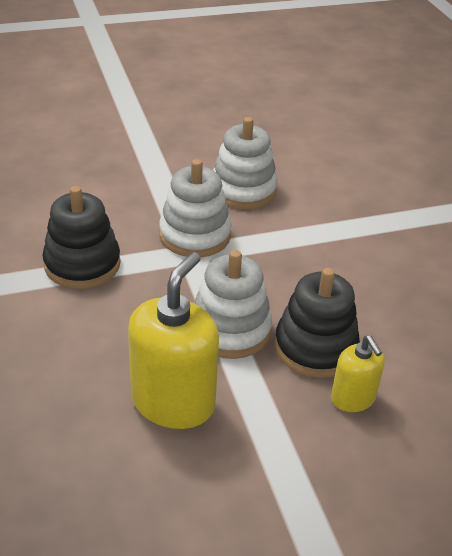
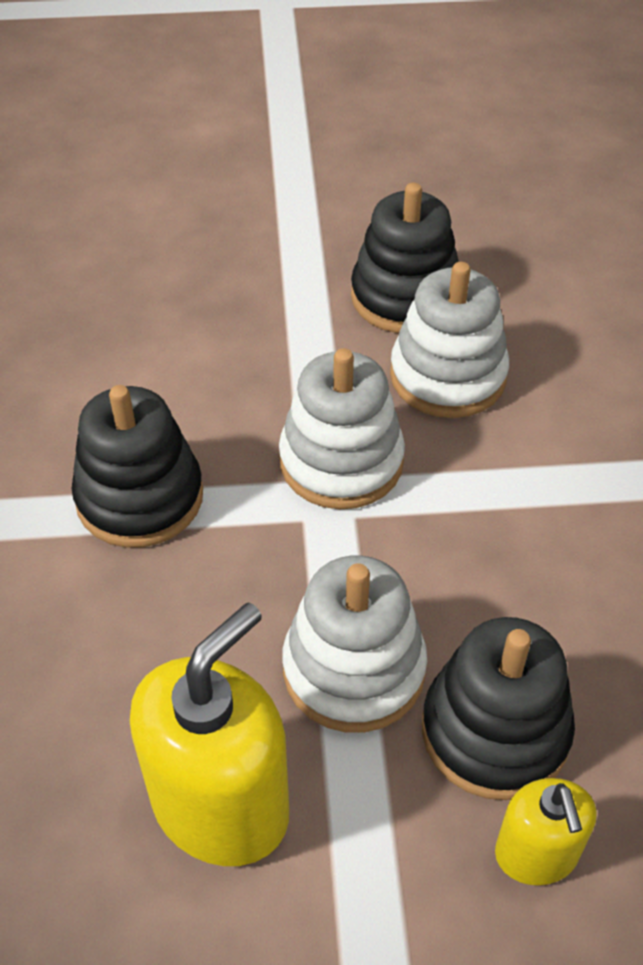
camera: 15 degrees right, 10 degrees up
(208, 156) = (405, 297): none -> black stacking toy

